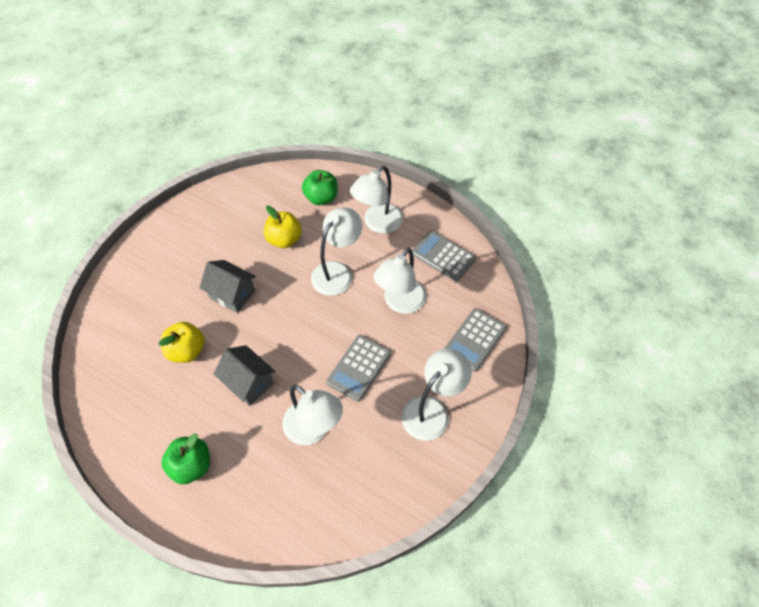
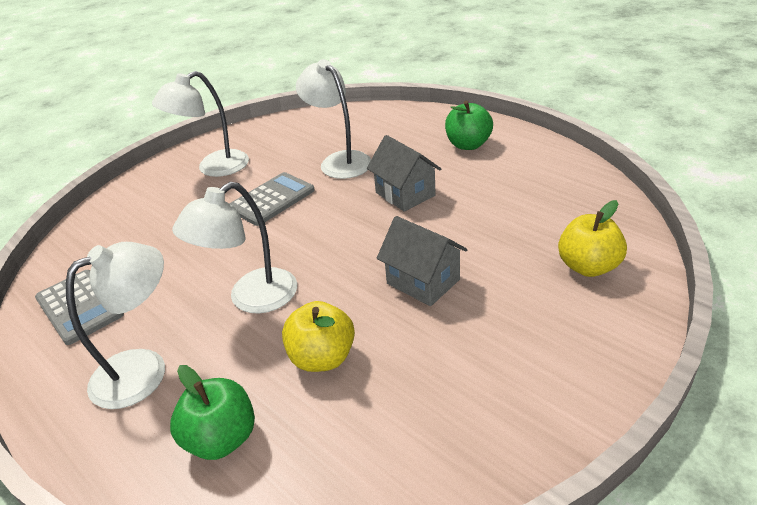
camera: 165 degrees left, 20 degrees down
(187, 350) = (486, 224): yellow apple -> yellow apple (588, 266)
(400, 303) = (184, 254): white lamp -> none
(474, 339) = (123, 215): grey calculator -> none

